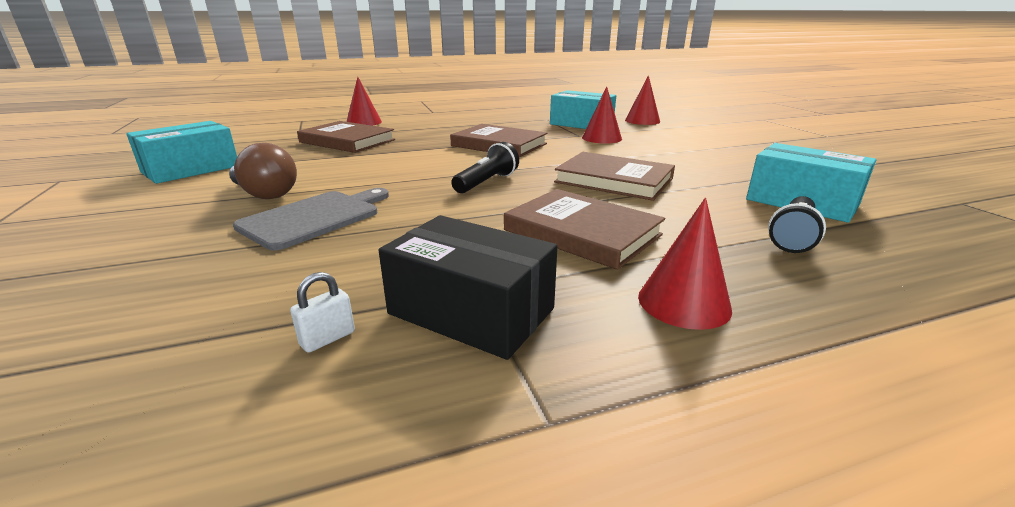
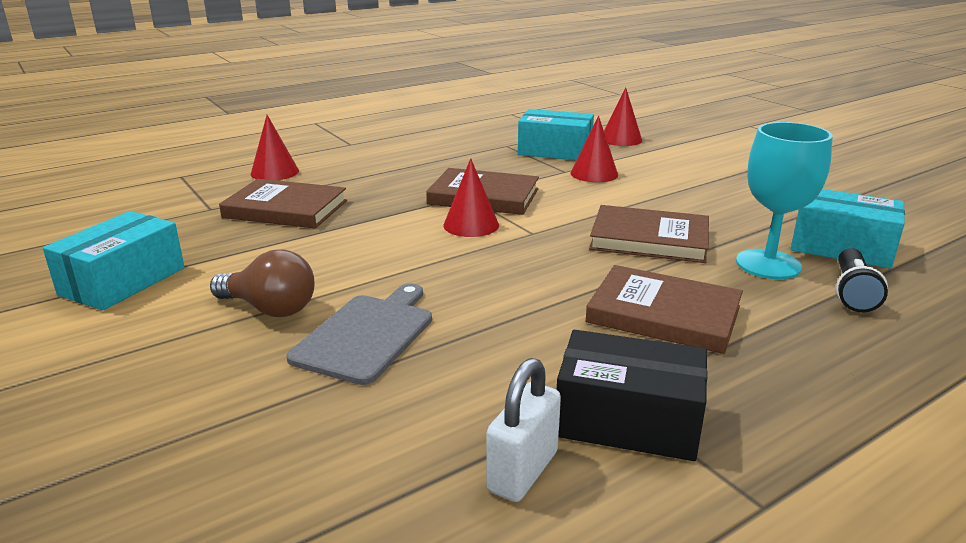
camera: 15 degrees left, 0 degrees up
(327, 338) = (523, 471): white padlock -> white padlock, size x1.81
(486, 182) = (516, 259): black flashlight -> none
(684, 302) = (799, 380): red cone -> red cone (471, 225)
(715, 207) = (768, 264): none -> turquoise goblet

